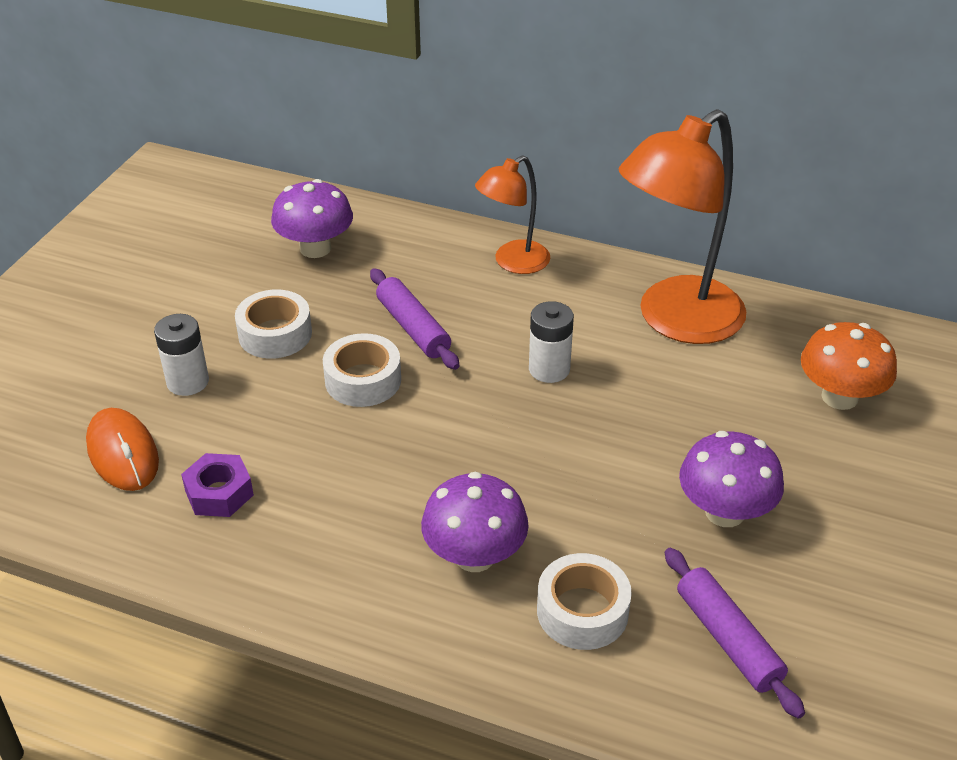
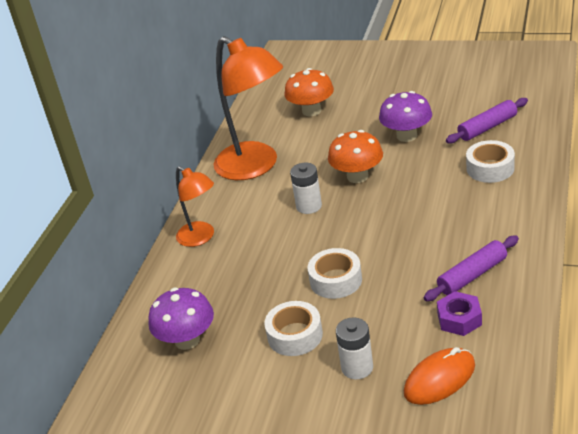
camera: 90 degrees left, 5 degrees down
(413, 328) = (277, 269): purple rolling pin -> purple rolling pin (472, 275)
(474, 556) = (468, 207): purple mushroom -> none
(612, 431) = (357, 176): none -> orange mushroom

